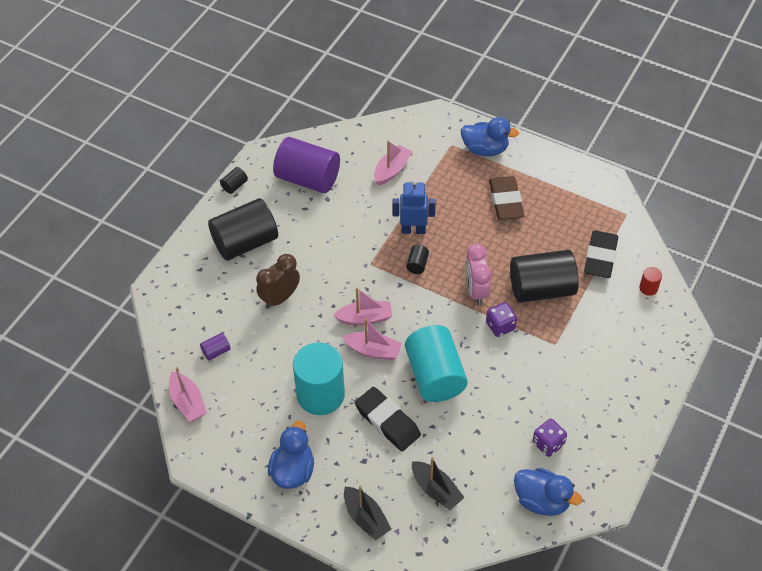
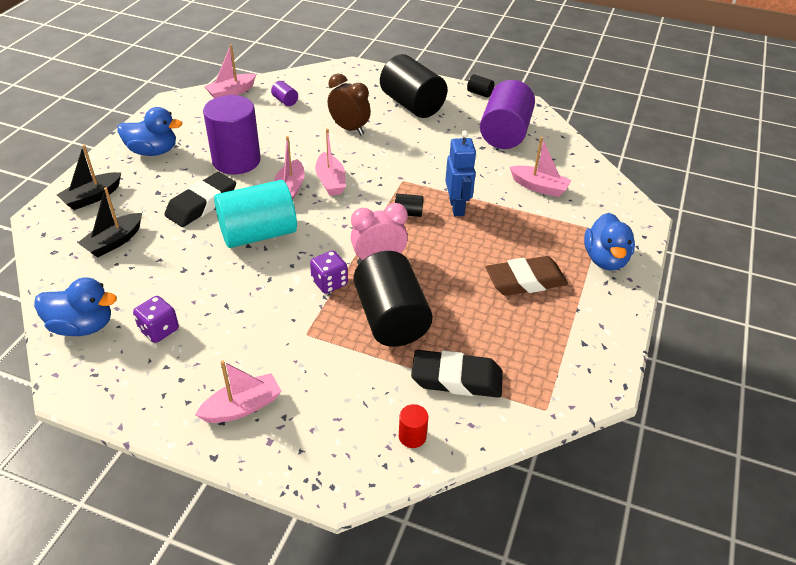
camera: 80 degrees right, 10 degrees down
(320, 395) = (236, 160): turquoise cylinder -> purple cylinder
(542, 500) = (82, 326): blue duck -> blue duck turned 105 degrees counterclockwise
(624, 385) = (242, 407): none -> pink boat

